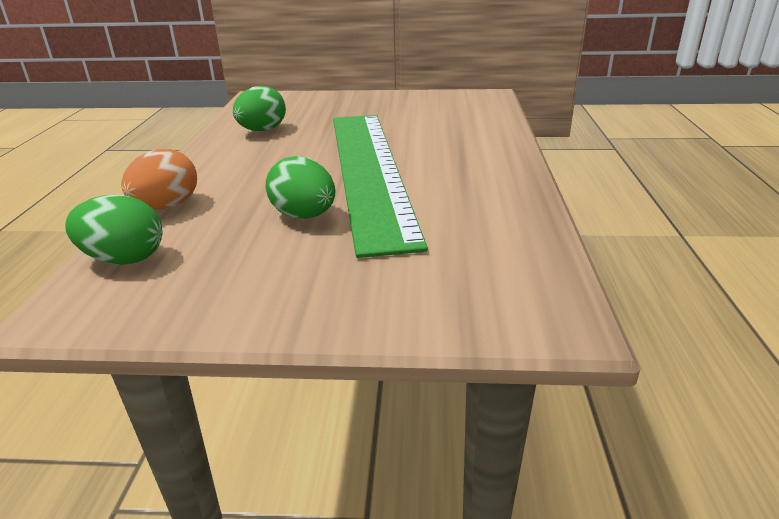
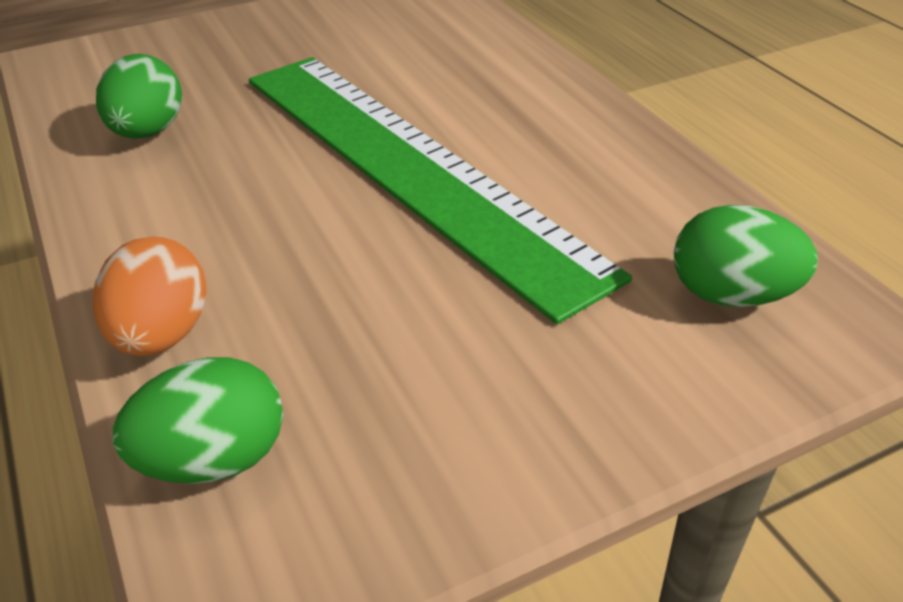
camera: 30 degrees left, 10 degrees up
(304, 216) = (406, 278): green egg -> green egg (731, 295)

